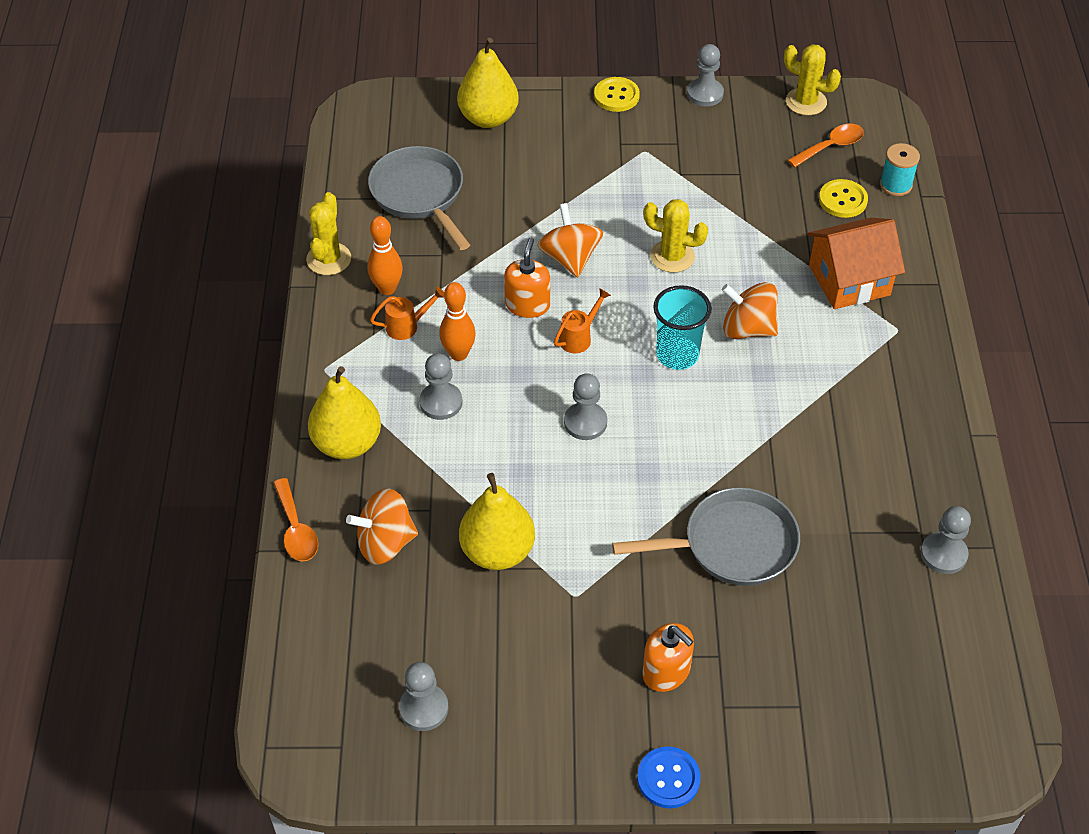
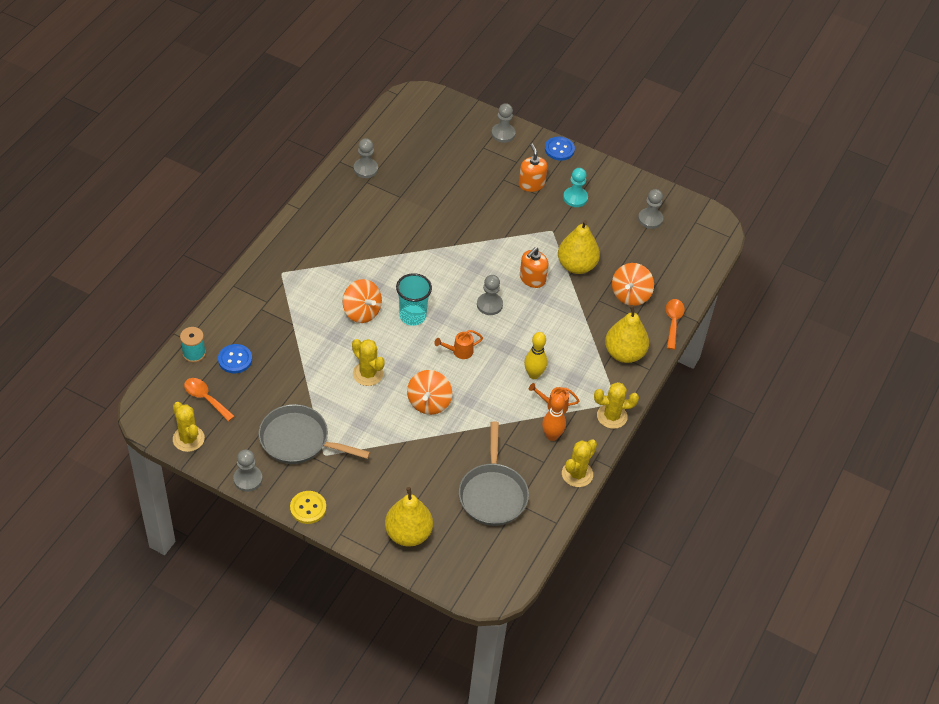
camera: 155 degrees left, 0 degrees up
(320, 348) = (612, 416): none -> yellow cactus
(385, 543) = (630, 295): orange spinning top -> orange spinning top turned 105 degrees clockwise
(441, 402) = (560, 352): grey pawn -> grey pawn (503, 134)
(458, 354) = (534, 374): orange bowling pin -> yellow bowling pin
(527, 305) = (475, 385): orange soap dispenser -> orange soap dispenser (532, 279)
(576, 683) = (575, 198): none -> turquoise pawn
(732, 545) = (460, 217): grey pan -> grey pan (298, 440)
(831, 146) = (205, 398): orange spoon -> orange spoon turned 45 degrees clockwise
(843, 200) = (235, 359): yellow button -> blue button
(849, 280) = (280, 311): orange house -> none

